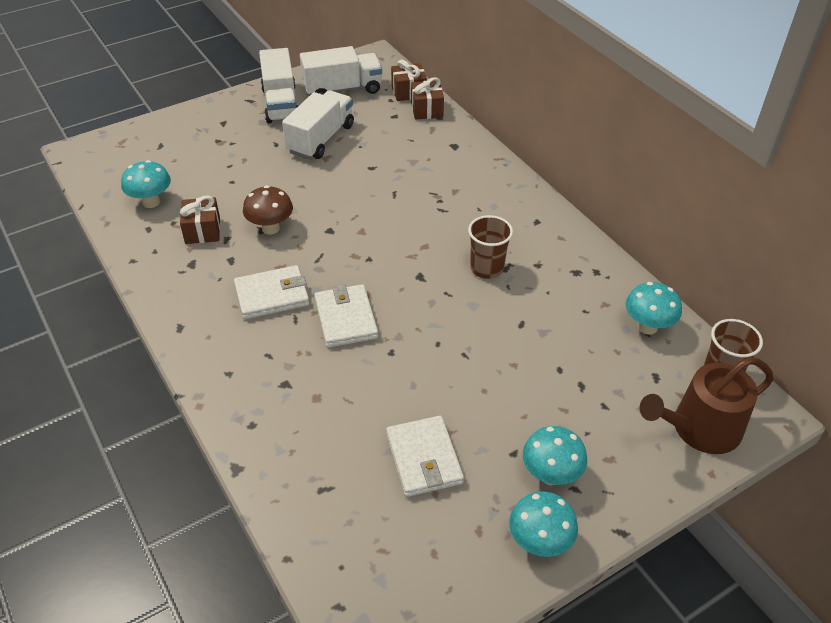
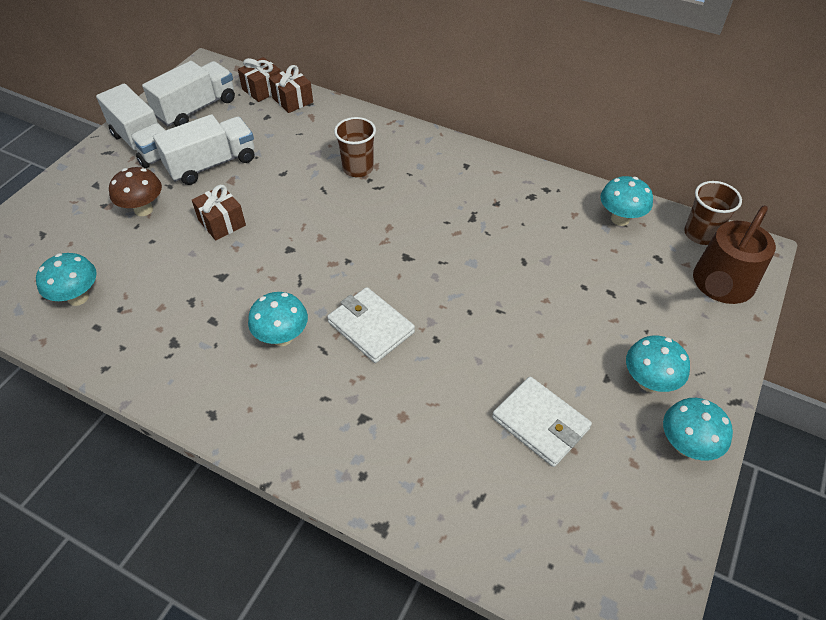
camera: 30 degrees left, 5 degrees up
(202, 230) = (159, 303): brown gift -> brown gift (222, 222)
(270, 228) = (229, 271): brown mushroom -> brown mushroom (143, 209)
(272, 295) = (282, 337): white wallet -> turquoise mushroom
(320, 139) = (212, 164): white truck -> white truck turned 60 degrees clockwise
(487, 268) = (457, 224): brown cup -> brown cup (358, 168)

